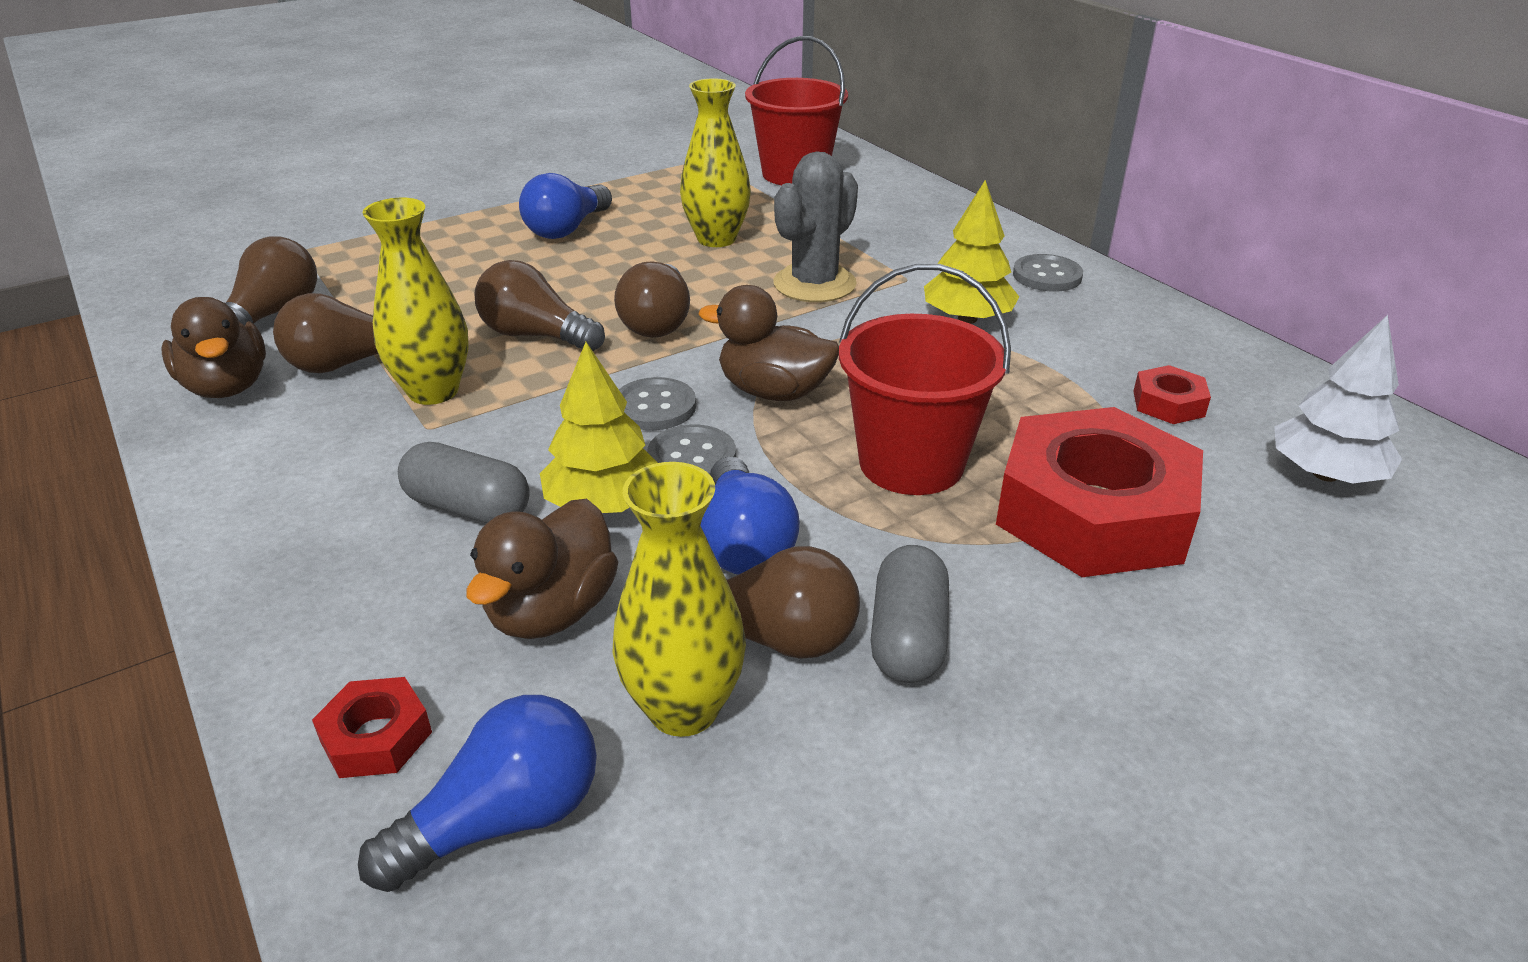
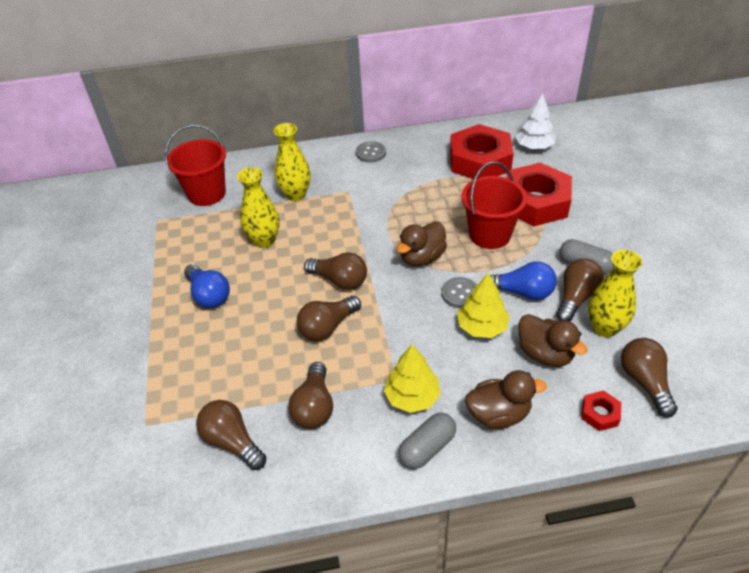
camera: 65 degrees left, 10 degrees up
(227, 387) = (311, 465): brown duck -> brown duck (498, 414)
(433, 391) = (362, 374): yellow vase -> yellow vase (296, 194)
(468, 507) = (468, 371): grey capsule -> grey capsule (427, 448)
(503, 820) = (645, 382): blue light bulb -> brown light bulb
(654, 407) = (416, 297): grey button -> none
(814, 284) = (335, 220): grey cactus -> none
(967, 319) = (393, 186): yellow tree -> yellow tree (412, 397)
(1168, 403) = (480, 161): red nut -> red nut, size x2.39

